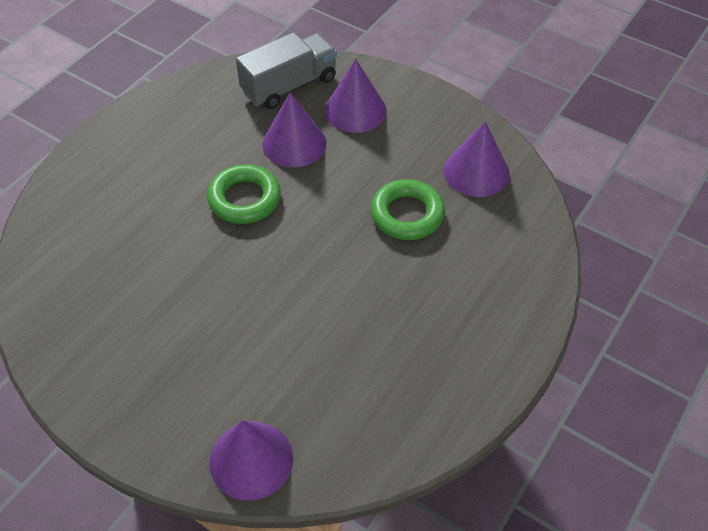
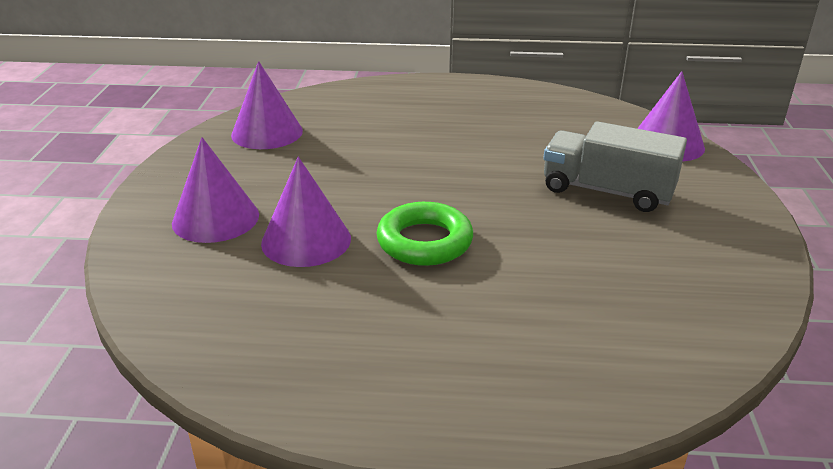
camera: 120 degrees left, 20 degrees down
(289, 85) = (193, 282): grey truck -> grey truck (607, 191)
(407, 214) = (354, 149): green ring -> none

